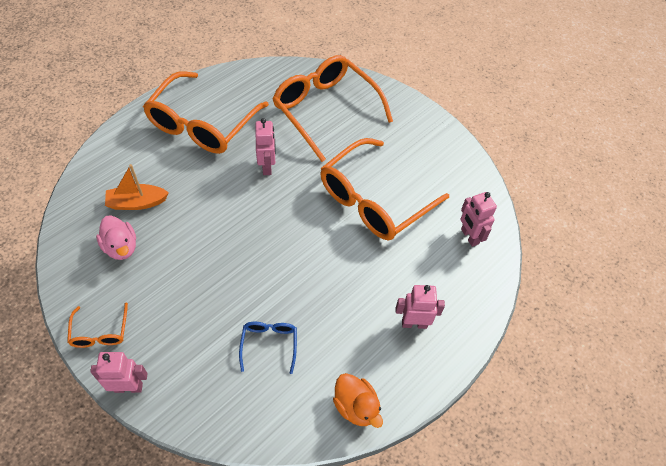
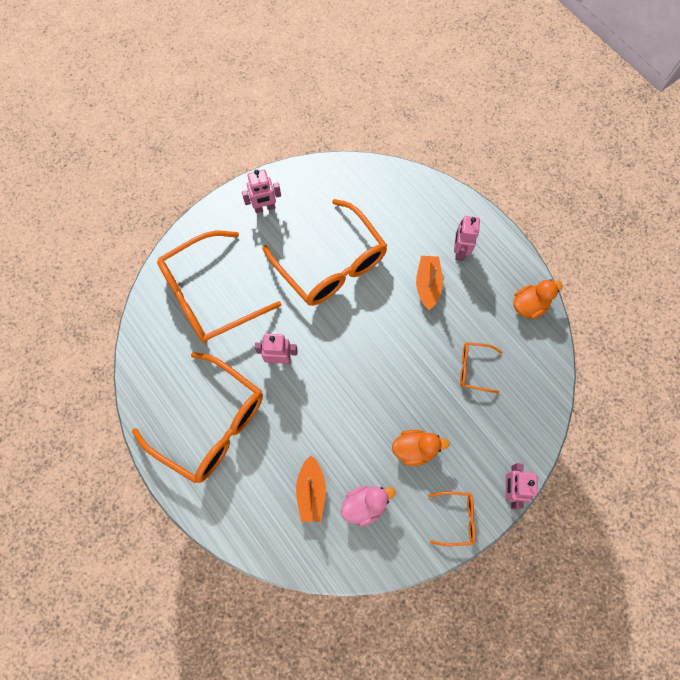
camera: 80 degrees left, 15 degrees up
(176, 288) = (414, 449): none -> orange duck
(269, 344) = (474, 368): blue glasses -> orange glasses
(365, 291) = (428, 285): none -> orange boat
(469, 236) = (378, 192): pink robot -> pink robot (264, 208)

